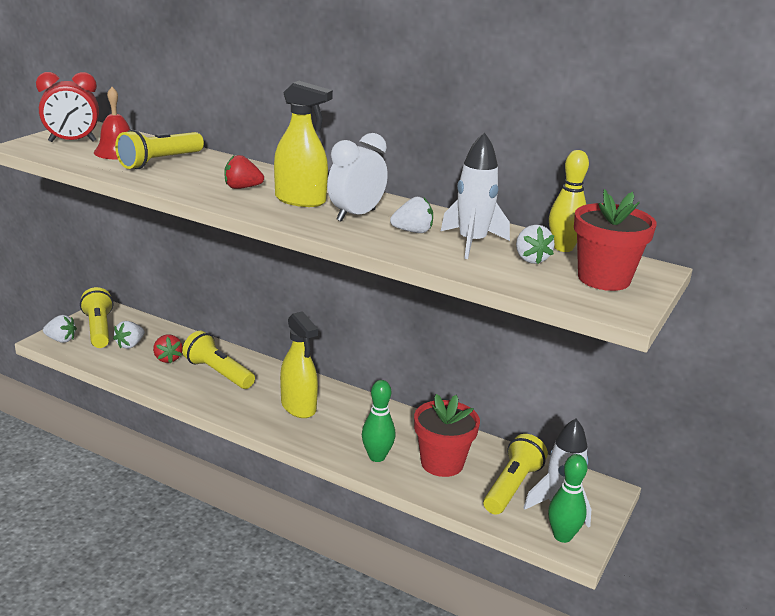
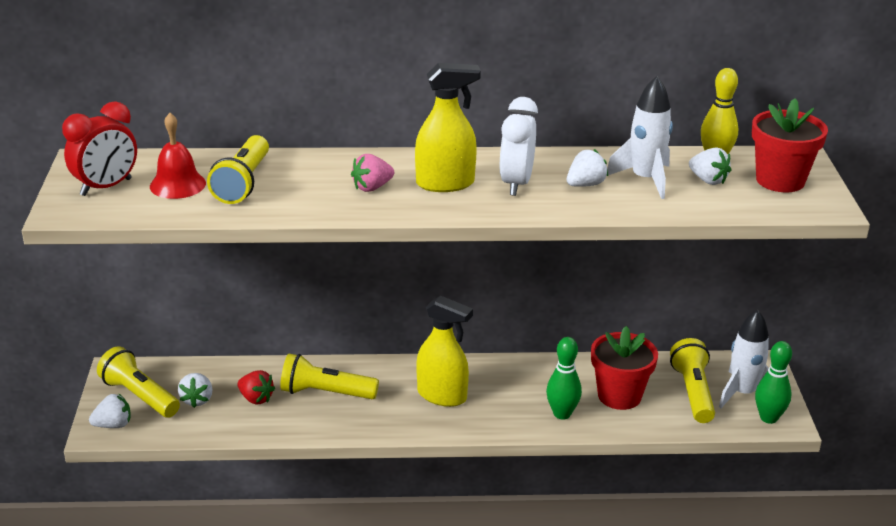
camera: 30 degrees left, 5 degrees up
(242, 188) = (372, 187): red strawberry -> pink strawberry

